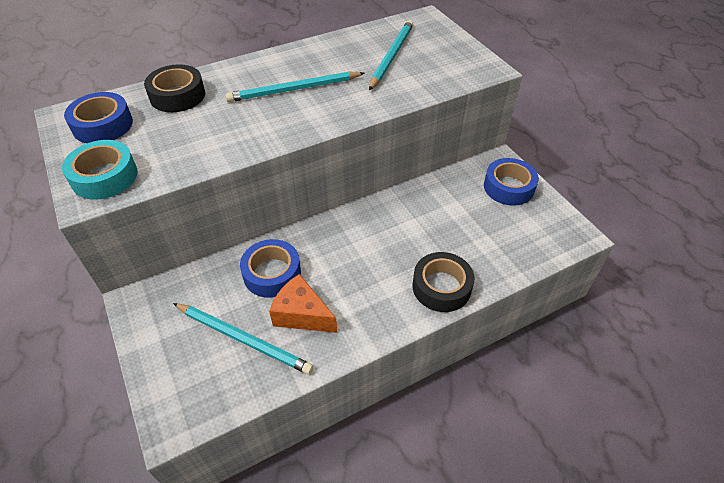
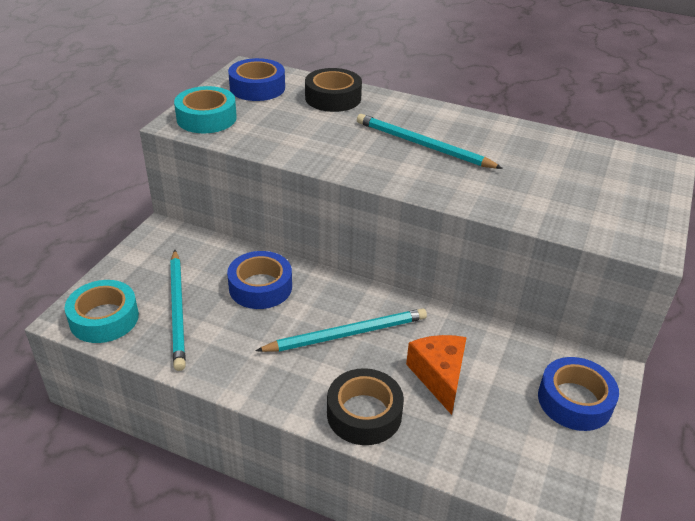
camera: 50 degrees right, 10 degrees down
(200, 397) = (104, 318): none -> turquoise tape
(302, 314) = (234, 331): orange cheese -> orange cheese (439, 376)
(391, 56) = (560, 173): turquoise pencil -> turquoise pencil (347, 334)

